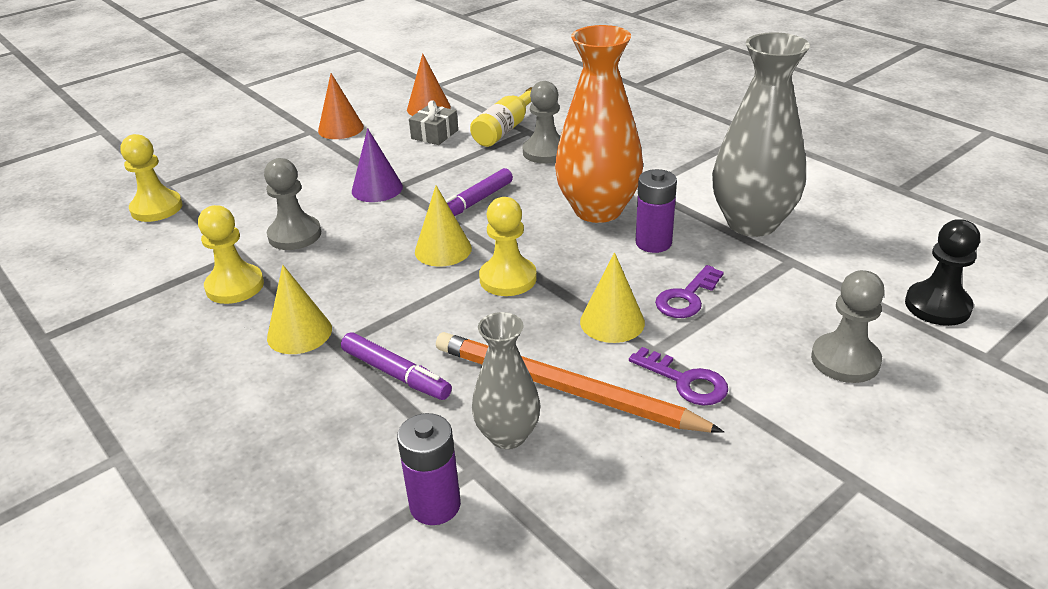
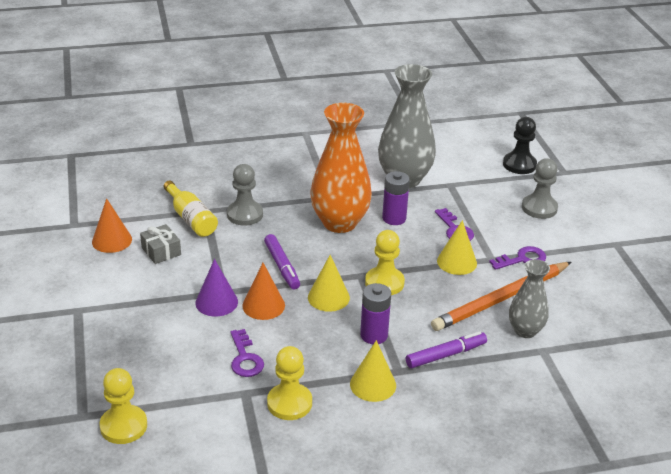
camera: 65 degrees left, 0 degrees up
(295, 235) = (245, 358): grey pawn -> purple key
(340, 128) = (93, 293): orange cone -> orange cone (263, 305)
(435, 505) = (561, 372): purple battery -> purple battery (374, 335)

